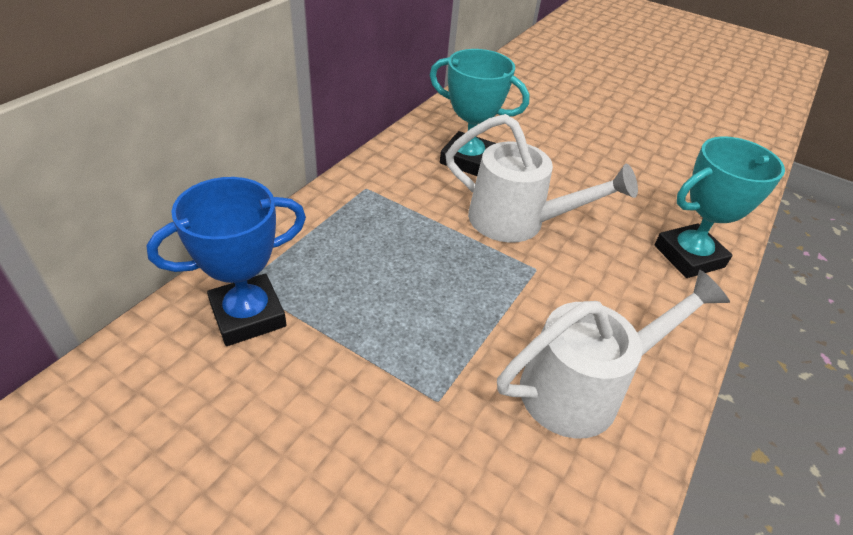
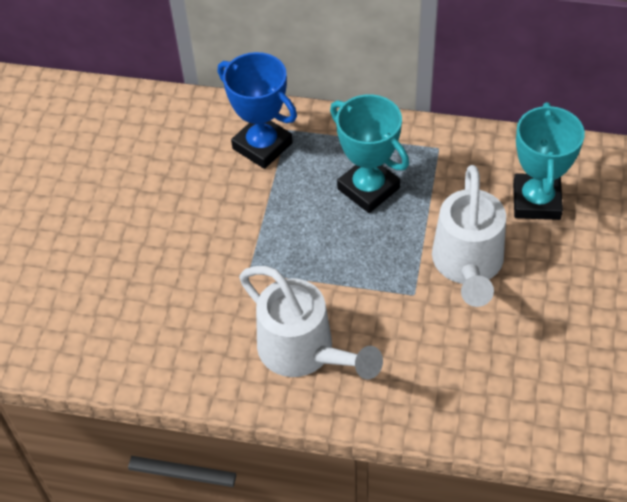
camera: 75 degrees right, 10 degrees up
(688, 256) = (510, 409): turquoise trophy -> turquoise trophy (368, 188)

